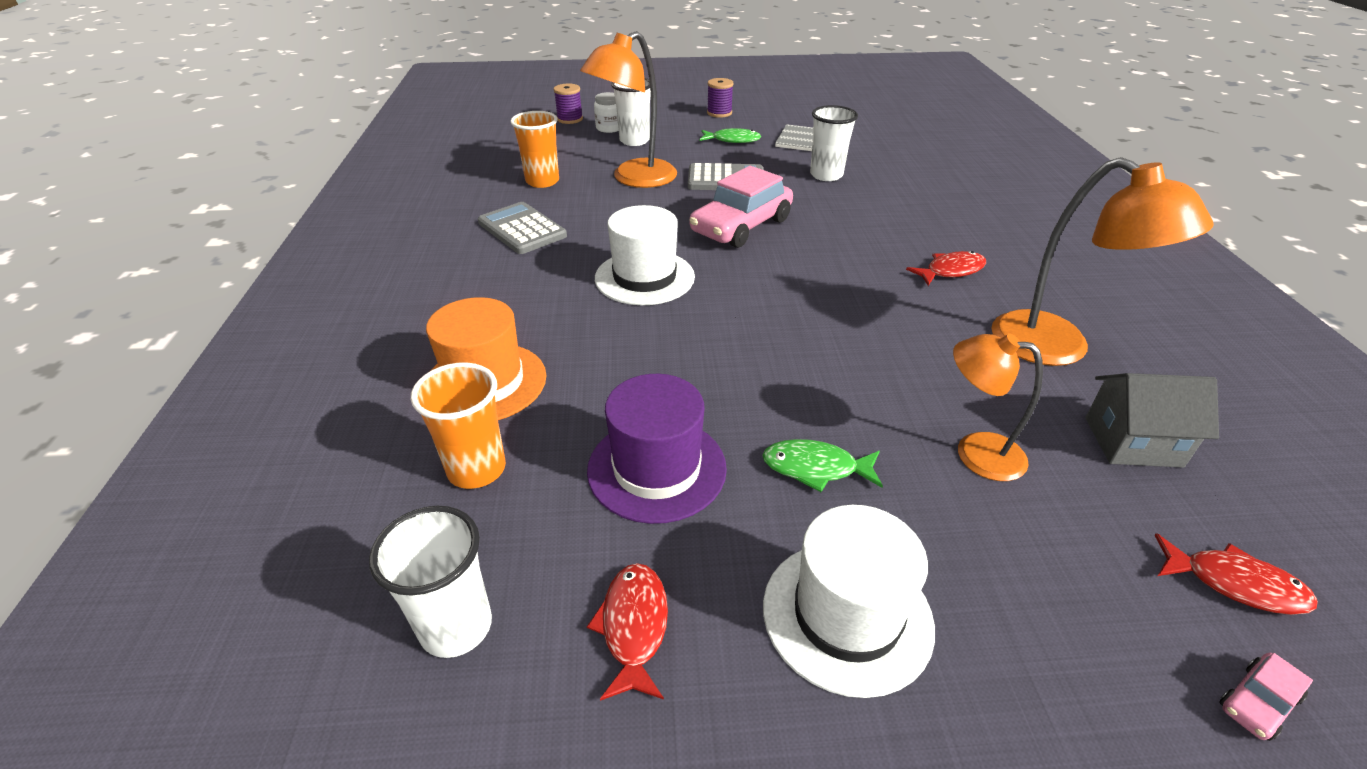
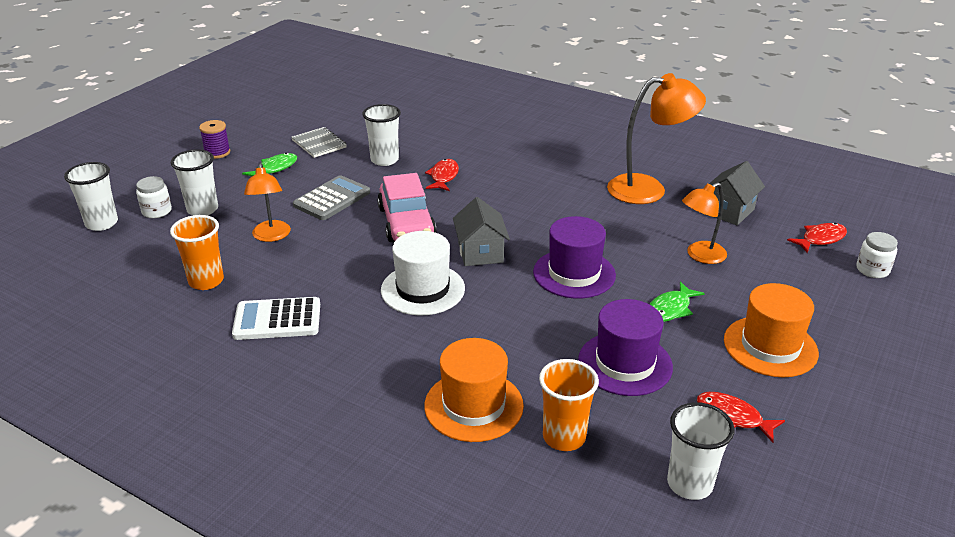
camera: 55 degrees left, 5 degrees down
(522, 229) = (277, 320): grey calculator -> white calculator
(570, 119) = (102, 223): purple spool -> white cup
(634, 179) = (271, 236): orange lamp -> orange lamp, size x0.61
(748, 284) = (480, 252): none -> grey house
(790, 359) = (574, 273): none -> purple hat
(847, 615) = (770, 346): white hat -> orange hat
(950, 271) = (549, 179): red fish -> red fish (443, 177)
(1258, 702) = (872, 270): pink car -> white jar

